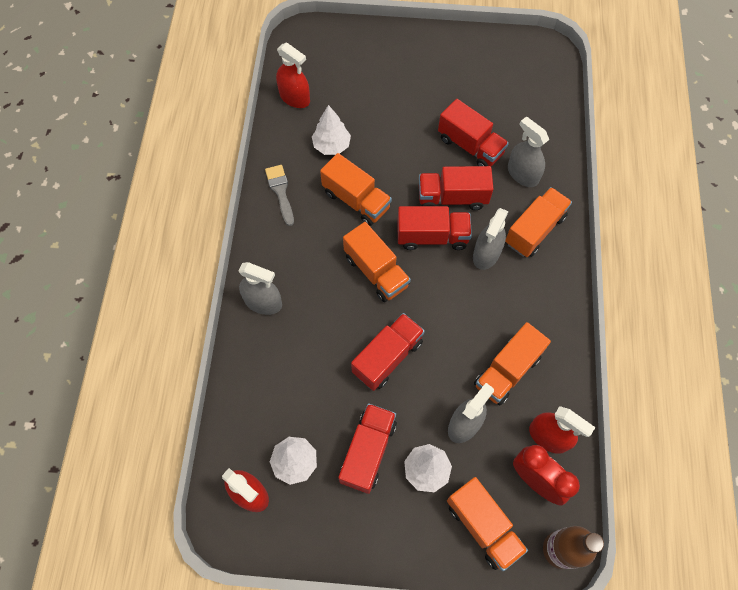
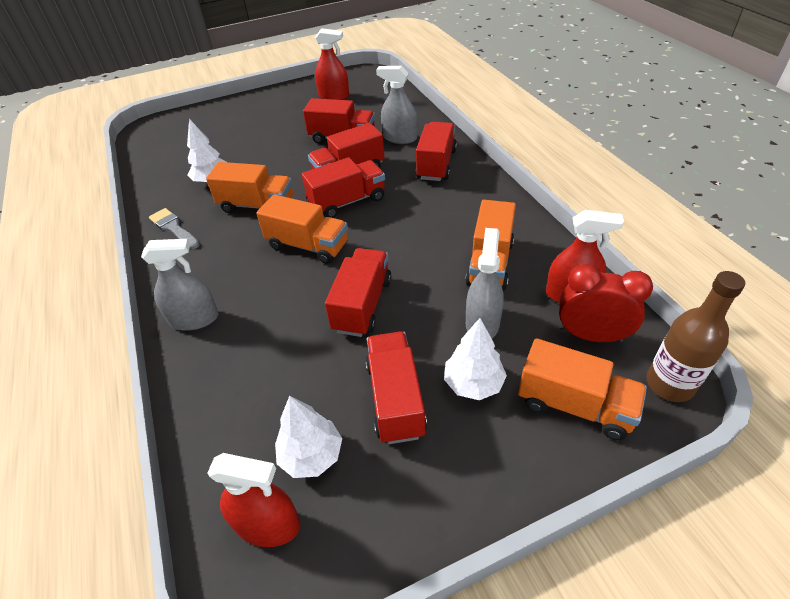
camera: 25 degrees left, 20 degrees down
(294, 98) = (159, 164): red spray bottle -> red spray bottle (334, 96)
(486, 254) = (406, 194): grey spray bottle -> none
(534, 230) = (436, 164): orange truck -> red truck

